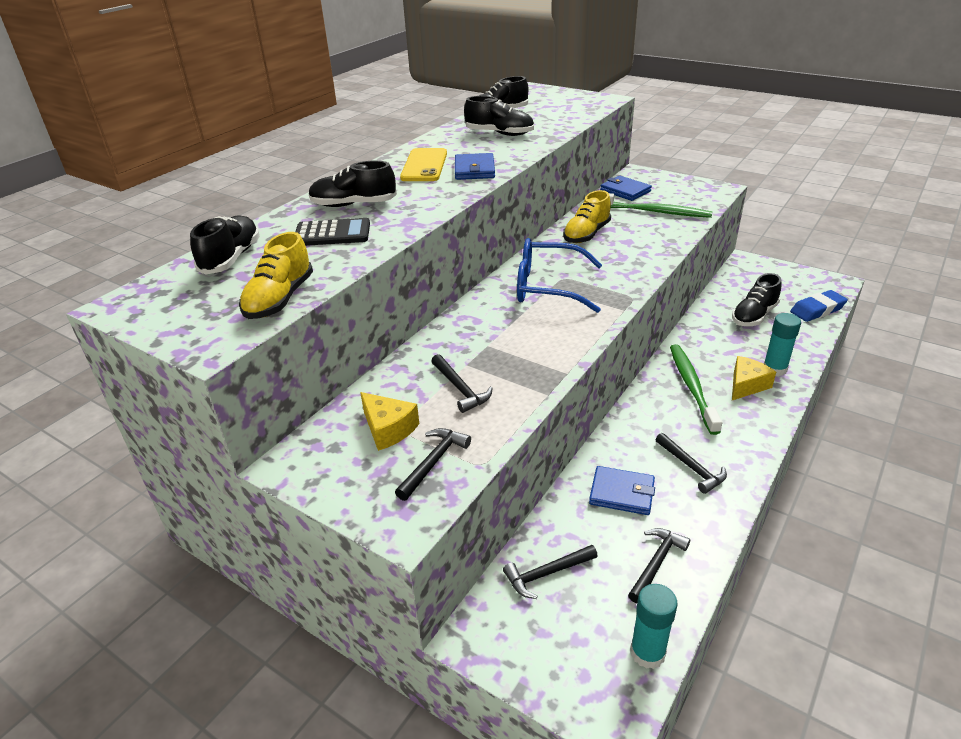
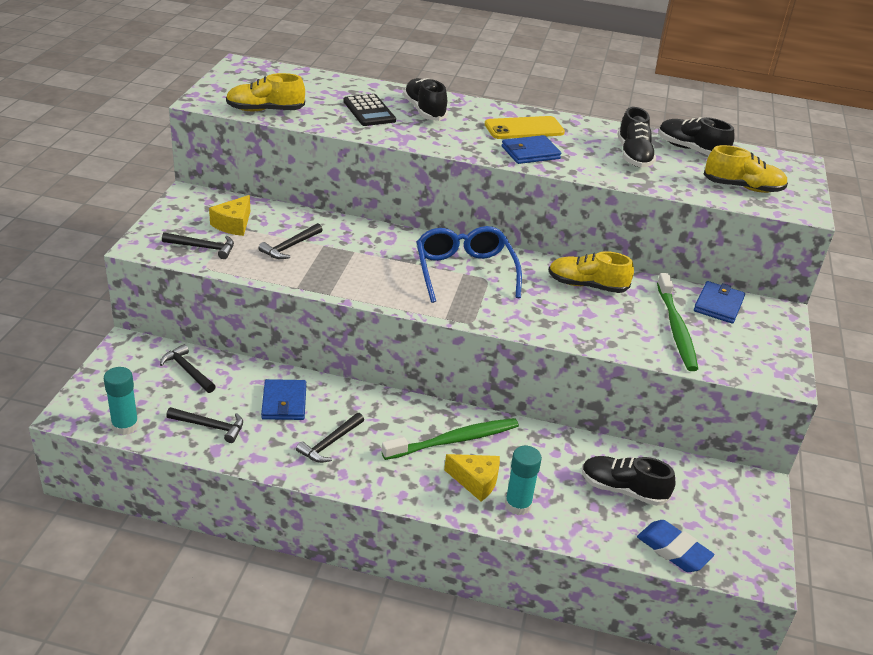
camera: 65 degrees right, 0 degrees up
(231, 258) = (315, 84): black shoe -> none
(567, 109) = (742, 187): none -> yellow shoe

